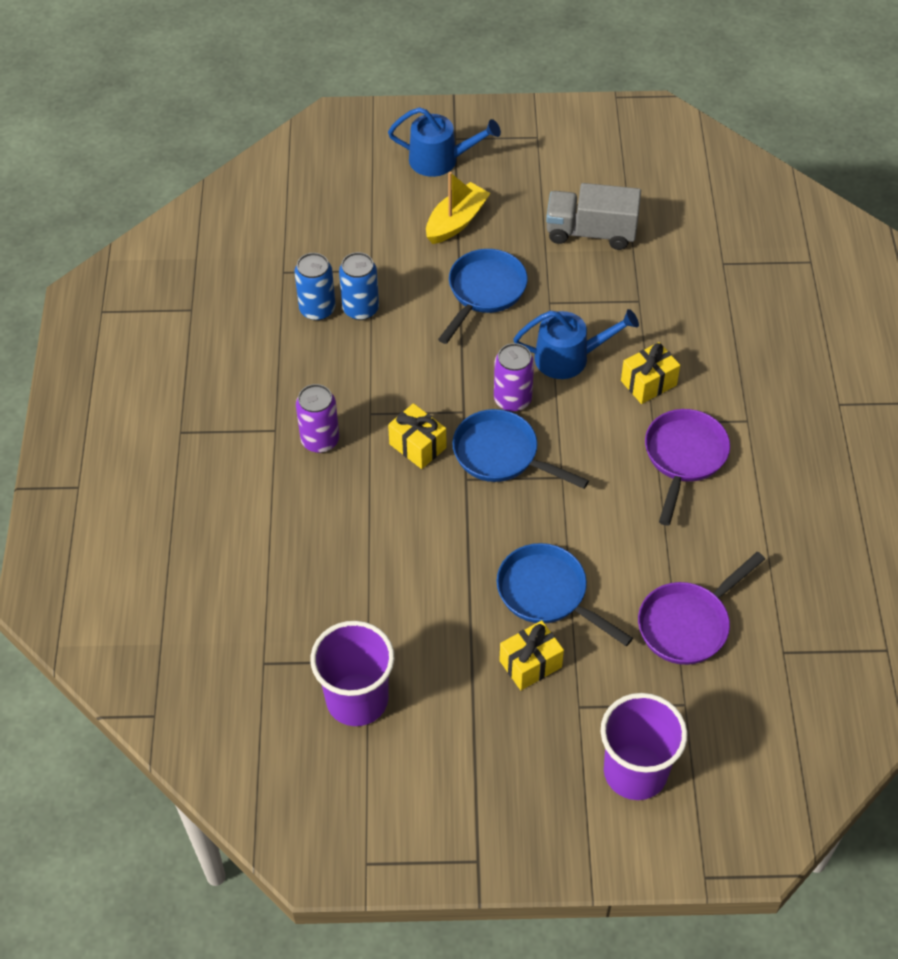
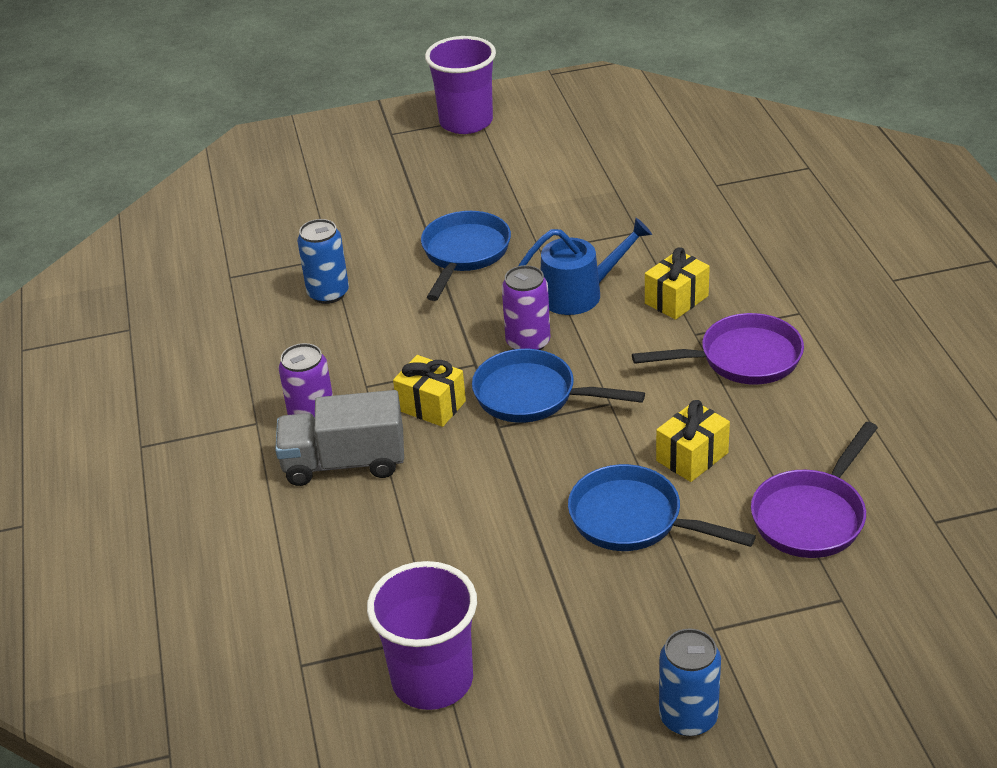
camera: 10 degrees left, 15 degrees down
(317, 309) = (278, 302): blue can -> blue can (688, 717)
(440, 160) = (380, 153): blue watering can -> none
(456, 221) = (414, 200): yellow boat -> none
(530, 664) = (638, 596): yellow gift -> yellow gift (692, 457)
(591, 232) = (564, 184): grey truck -> grey truck (344, 463)
(635, 771) = (810, 684): purple cup -> purple cup (466, 122)
(683, 457) = (742, 359): purple pan -> purple pan turned 75 degrees clockwise

